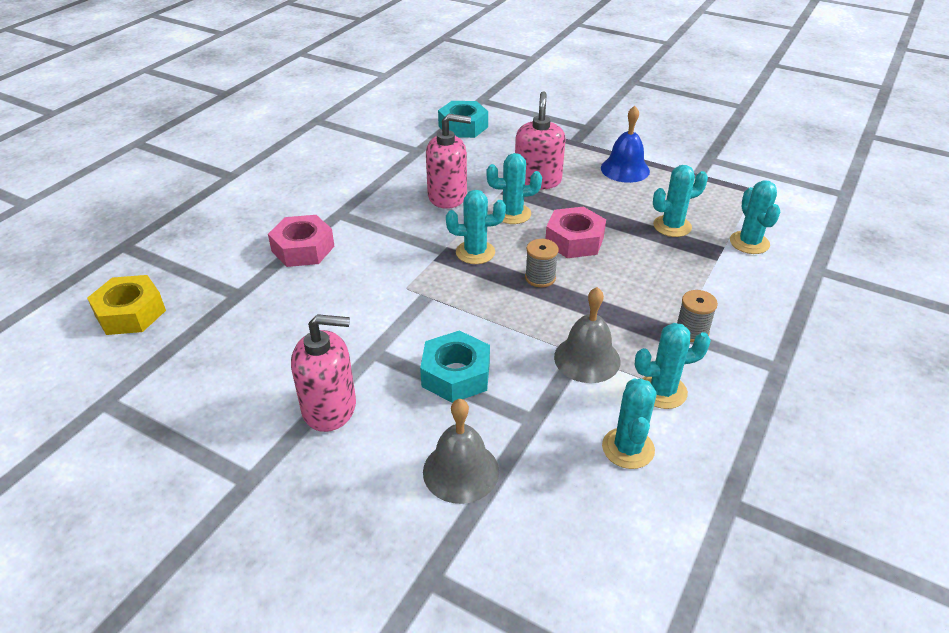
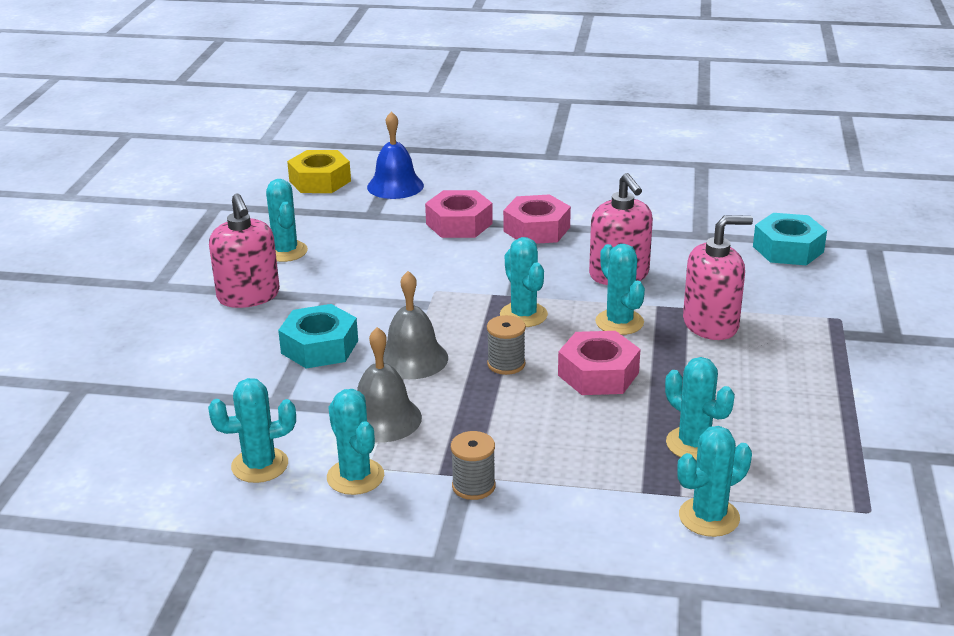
camera: 70 degrees right, 10 degrees down
(260, 365) = (285, 251): none -> turquoise cactus
(348, 213) = (536, 229): none -> pink nut
(461, 471) = (198, 376): grey bell -> grey bell (412, 359)
(625, 169) = (807, 385): blue bell -> blue bell (395, 186)

